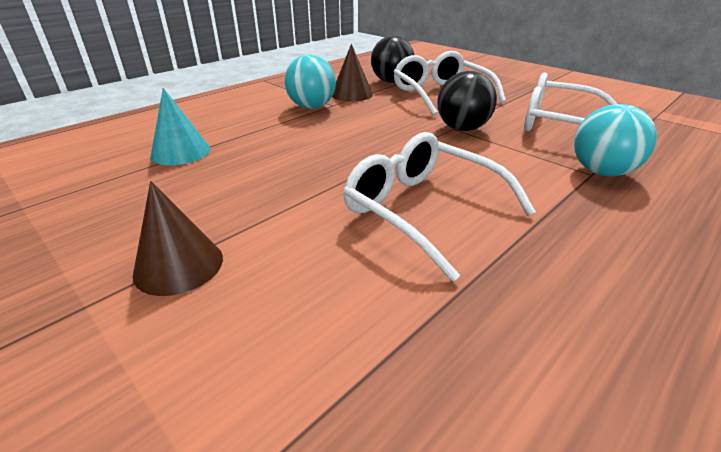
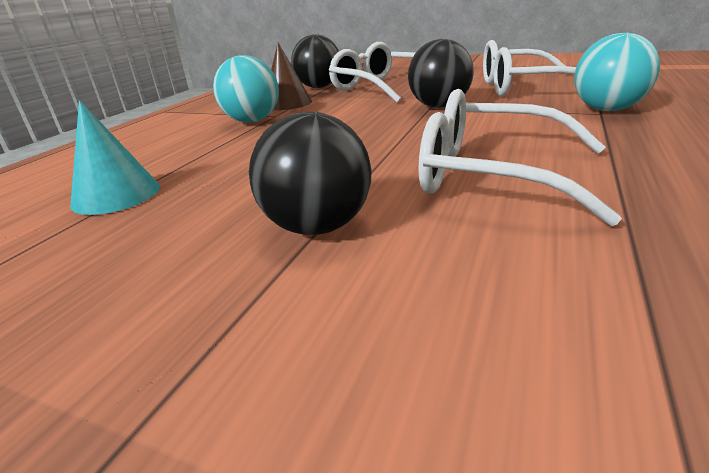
camera: 20 degrees left, 5 degrees down
(179, 265) = (248, 319): brown cone -> none
(269, 216) = (318, 227): none -> black ball

